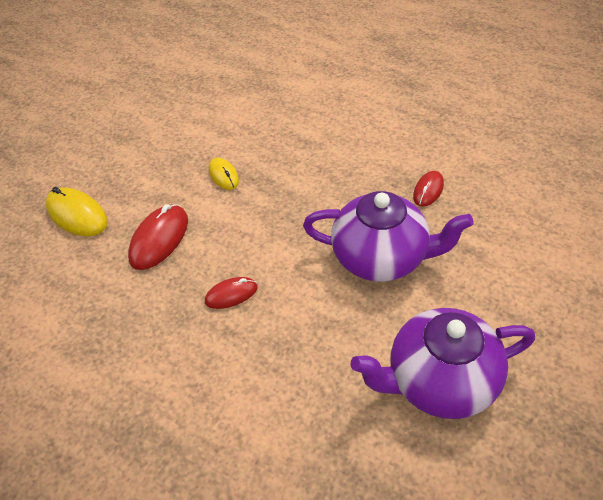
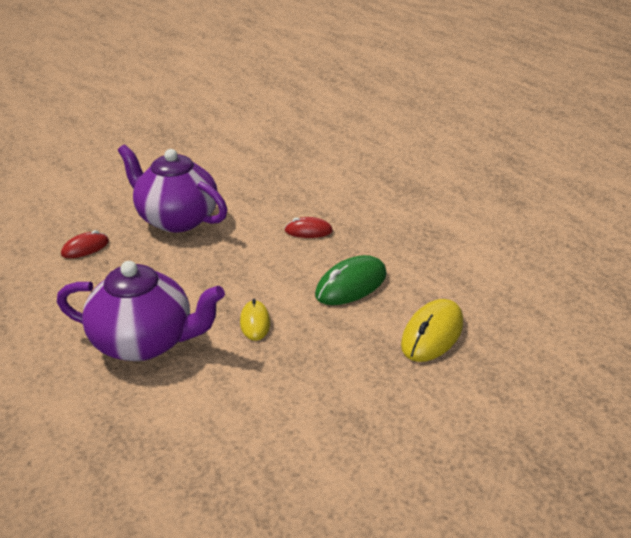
camera: 160 degrees left, 15 degrees down
(77, 215) = (432, 334): yellow mouse -> yellow mouse turned 60 degrees clockwise
(159, 239) = (351, 285): red mouse -> green mouse
(440, 381) = (209, 162): purple teapot -> purple teapot (145, 342)

